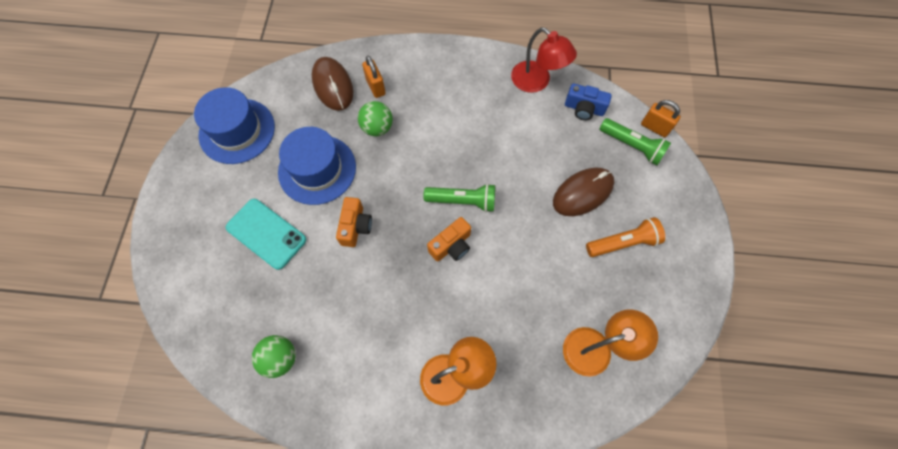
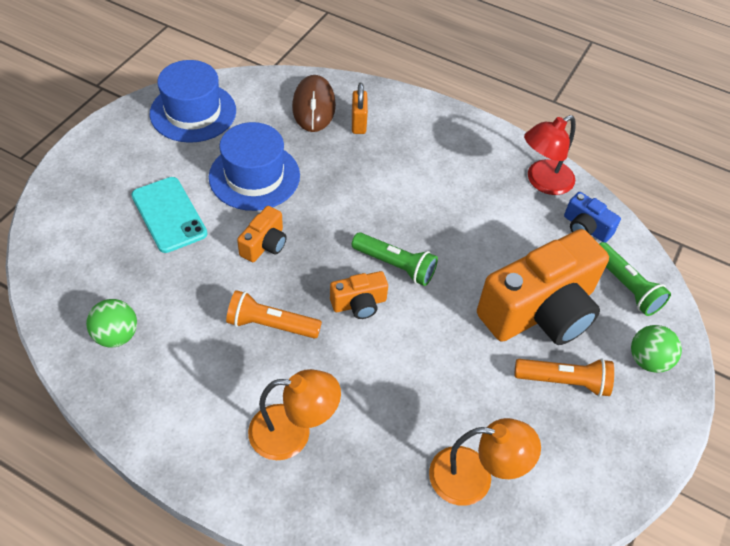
camera: 20 degrees right, 15 degrees down
(377, 128) = (339, 162): green ball -> green ball (648, 360)
(395, 294) = (271, 325): none -> orange flashlight
(537, 82) = (543, 182): red lamp -> red lamp turned 75 degrees clockwise
(582, 193) = (540, 311): brown mouse -> orange camera
(654, 127) = (664, 278): orange padlock -> none

